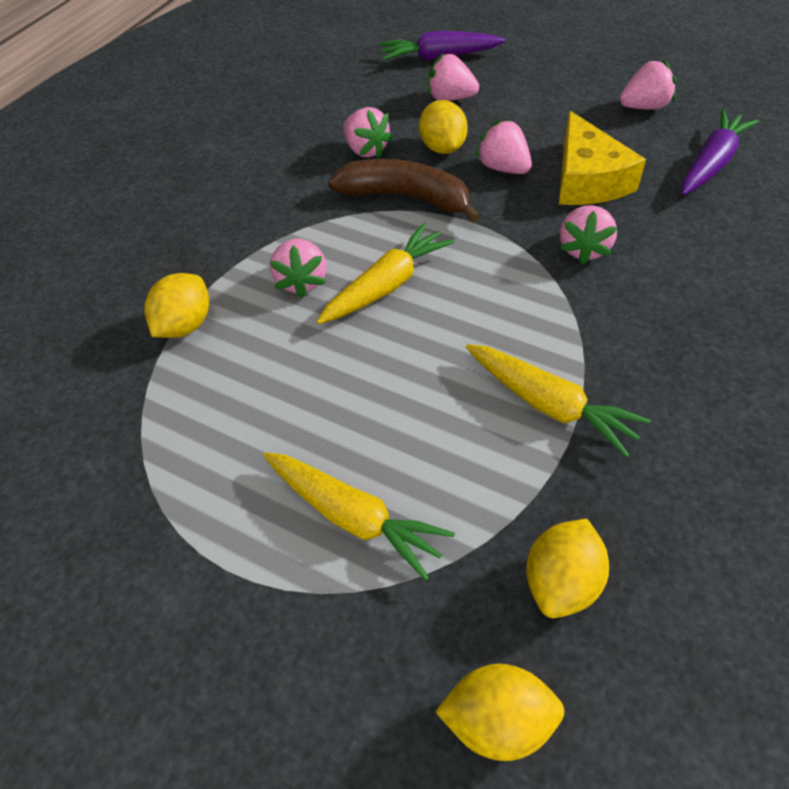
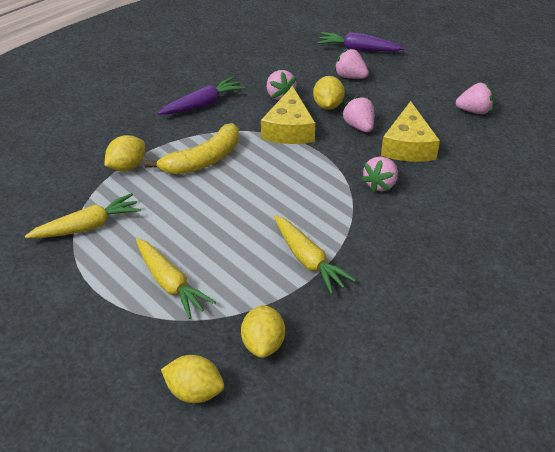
camera: 15 degrees right, 10 degrees down
(302, 281) = (203, 160): pink strawberry -> yellow banana
(387, 285) = (250, 174): yellow carrot -> yellow carrot (88, 226)
(406, 197) = (289, 129): brown banana -> yellow cheese
(561, 581) = (263, 344): yellow lemon -> yellow lemon turned 45 degrees counterclockwise
(711, 163) = (495, 155): purple carrot -> purple carrot (202, 104)

